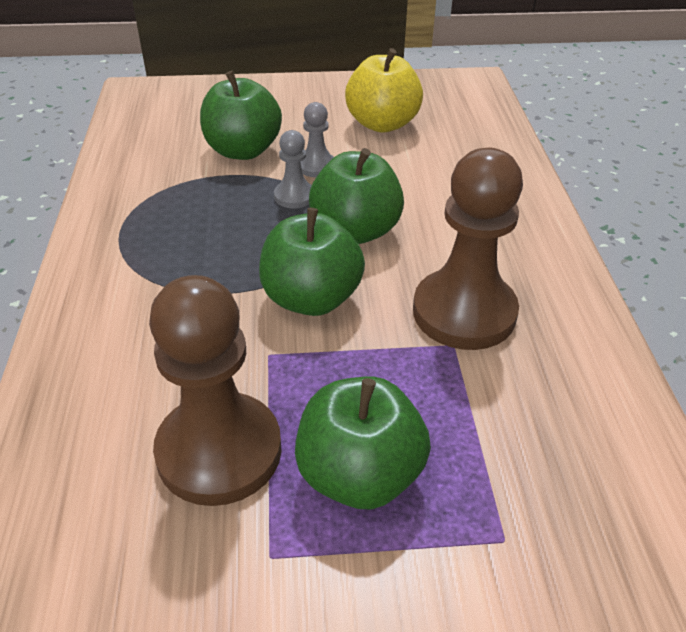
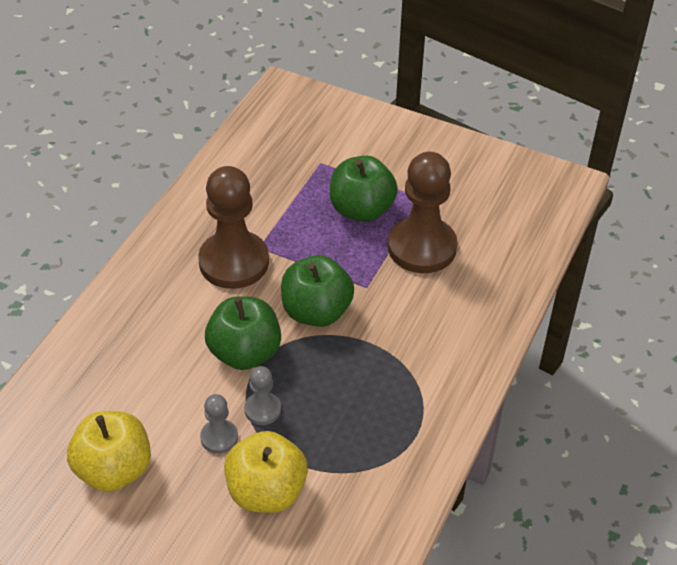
camera: 150 degrees left, 5 degrees up
(243, 150) = (266, 491): green apple -> yellow apple

